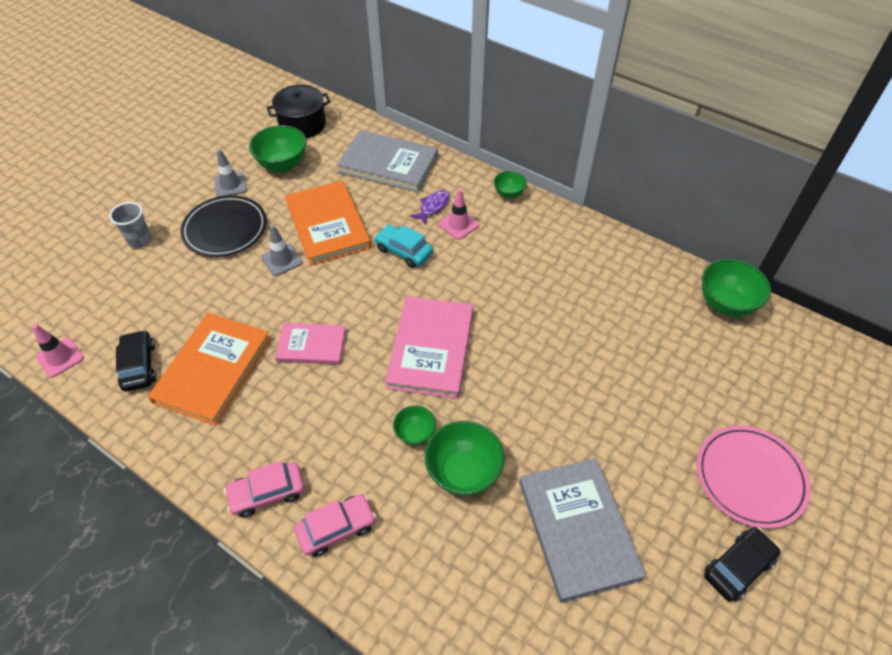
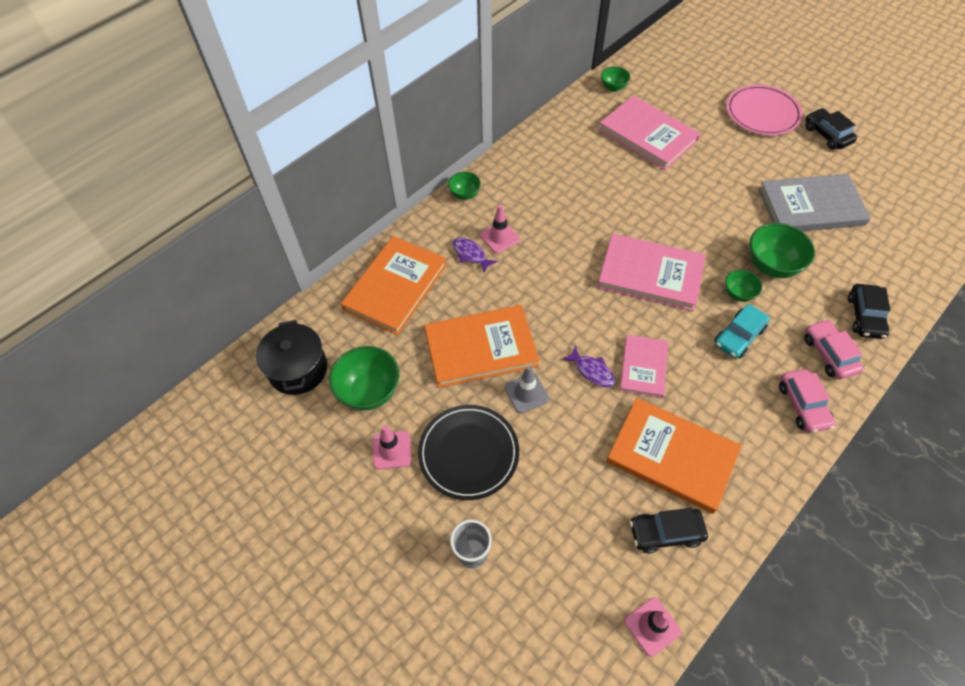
camera: 80 degrees left, 5 degrees up
(230, 185) = (392, 450): grey traffic cone -> pink traffic cone
(306, 305) = (592, 371): none -> purple fish
(388, 164) = (395, 287): grey book -> orange book
(397, 580) = (865, 316): none -> black car
(404, 251) = (529, 284): turquoise car -> turquoise car (739, 336)
(651, 341) = (647, 135): none -> pink book
(725, 304) = (613, 87): green bowl -> green bowl, size x0.57

